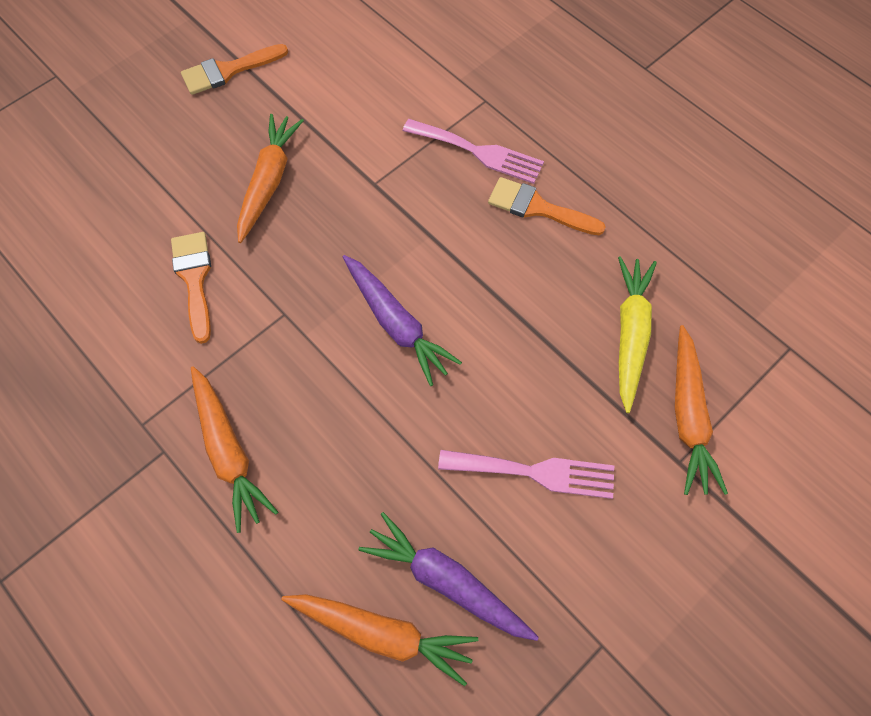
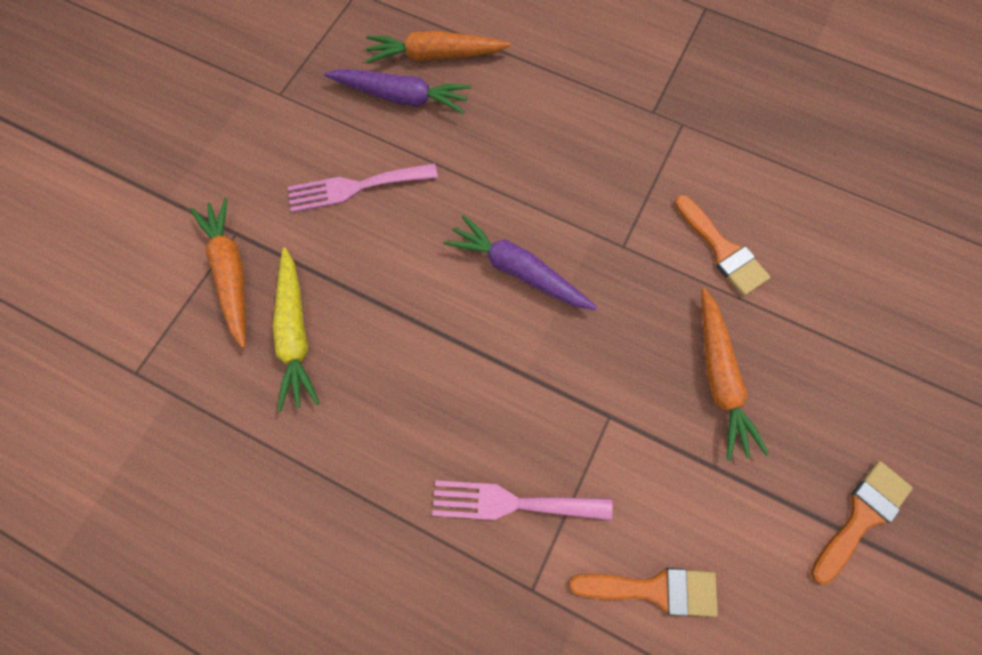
camera: 160 degrees right, 5 degrees up
(228, 451) = (604, 127): orange carrot -> none
(538, 208) = (422, 449): orange brush -> orange brush (654, 589)

